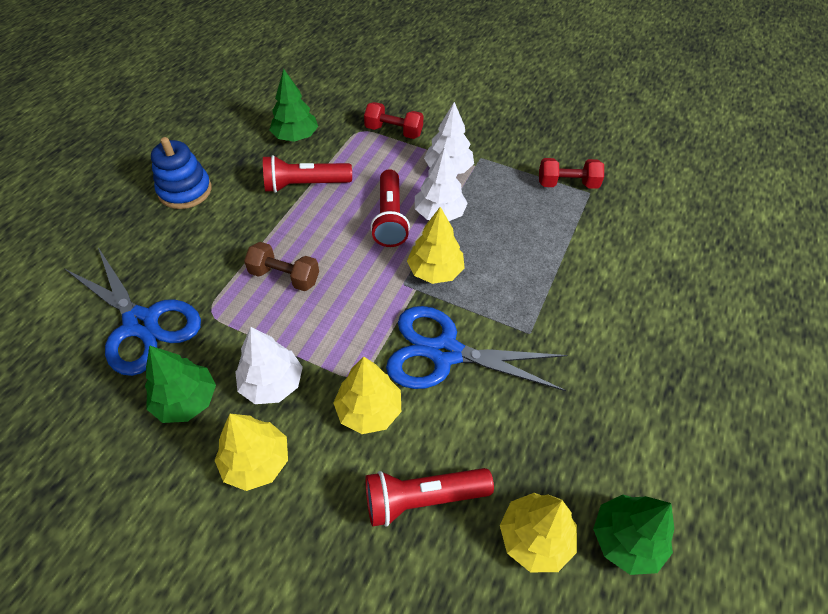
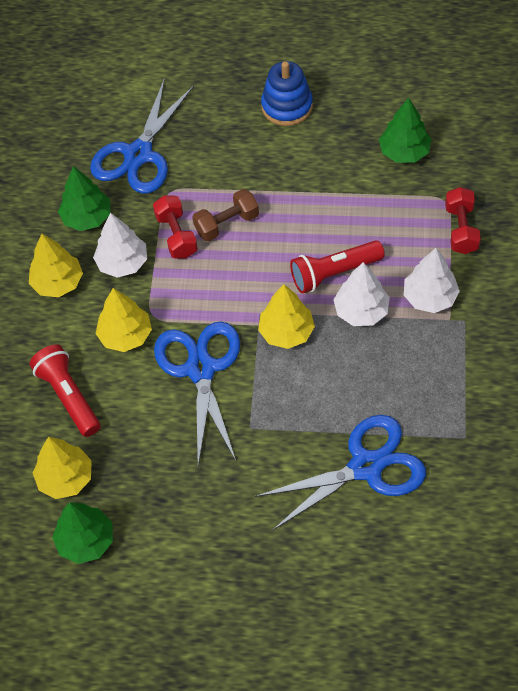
camera: 75 degrees right, 5 degrees up
(284, 276) = (226, 224): brown dumbbell -> brown dumbbell turned 60 degrees clockwise
(305, 185) = (342, 189): red flashlight -> none
(567, 184) = (467, 413): red dumbbell -> red dumbbell (176, 235)
(599, 262) = (365, 467): none -> blue scissors

